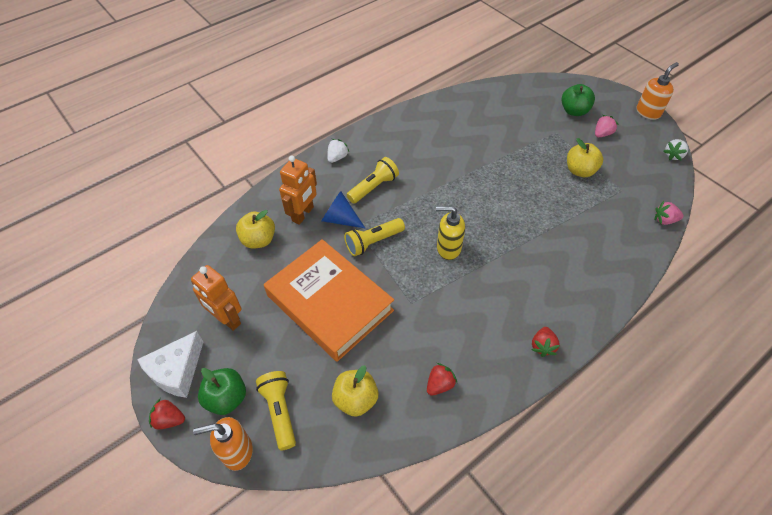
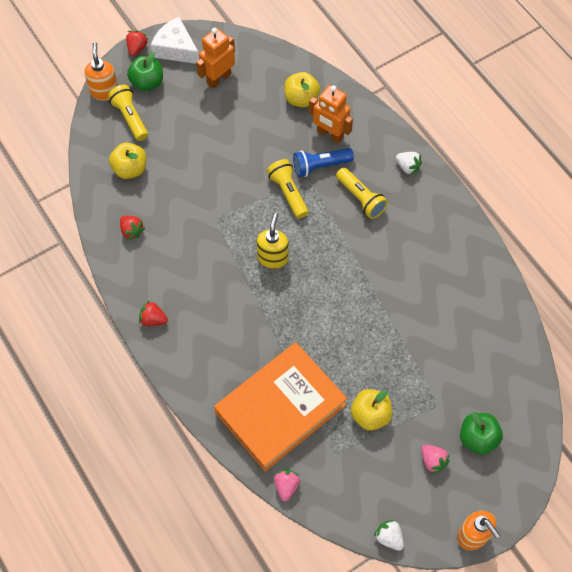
camera: 95 degrees right, 10 degrees up
(280, 411) = (130, 117): yellow flashlight -> yellow flashlight turned 105 degrees counterclockwise
(330, 303) = (224, 154): orange book -> orange book (280, 409)
(340, 219) = (320, 166): blue cone -> blue flashlight

